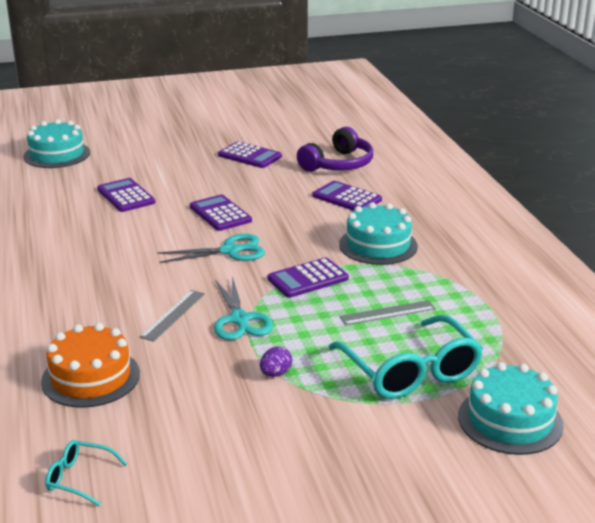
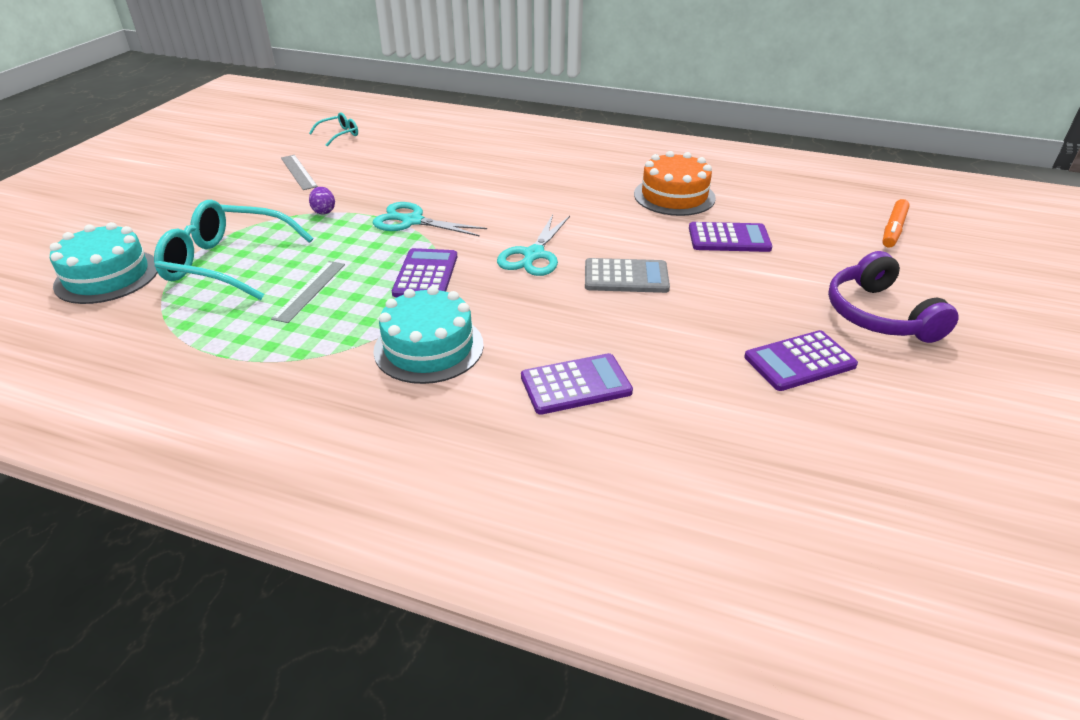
camera: 125 degrees right, 10 degrees up
(57, 154) = (893, 229): turquoise cake -> orange marker
(90, 377) = (427, 156): orange cake -> orange cake (674, 196)
(173, 315) = (460, 199): grey ruler -> grey ruler (298, 172)
(220, 214) = (626, 277): purple calculator -> grey calculator
(338, 164) = (702, 435): purple headphones -> purple headphones (878, 315)

